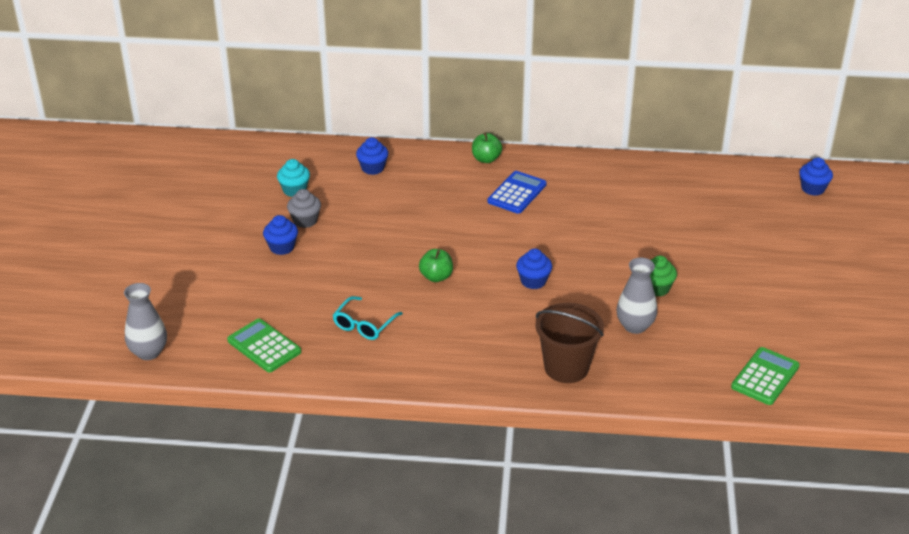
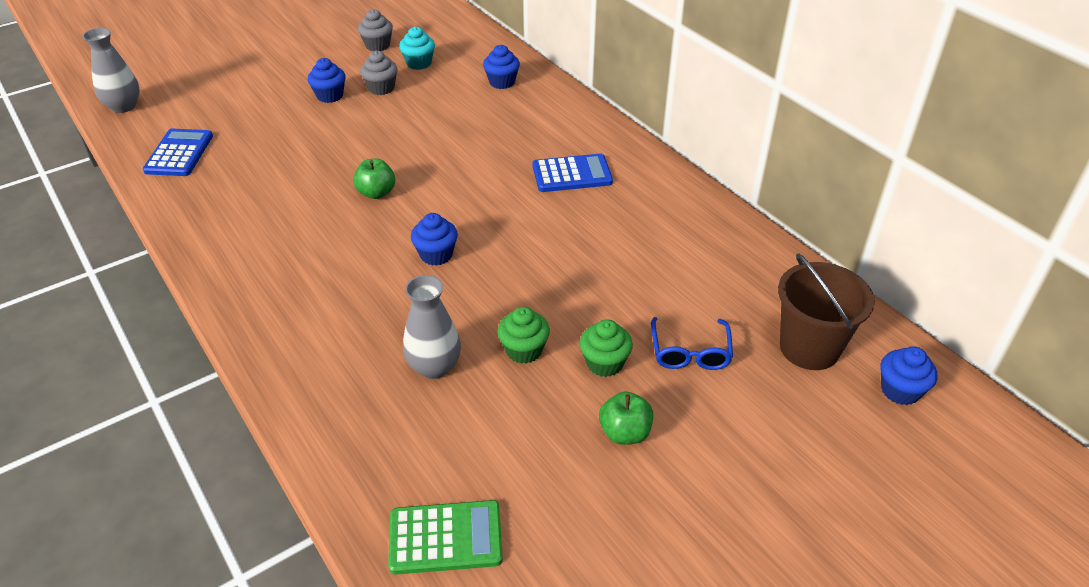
camera: 50 degrees right, 5 degrees up
(239, 197) = (377, 45): none -> grey cupcake
(264, 346) = (179, 153): green calculator -> blue calculator
(364, 324) = (260, 189): turquoise glasses -> none
(486, 159) = (602, 131): green apple -> green apple (624, 433)
(566, 368) = (308, 350): brown bucket -> brown bucket (809, 348)
(697, 266) = (604, 363): none -> green cupcake
(719, 234) = (690, 352): none -> blue glasses

